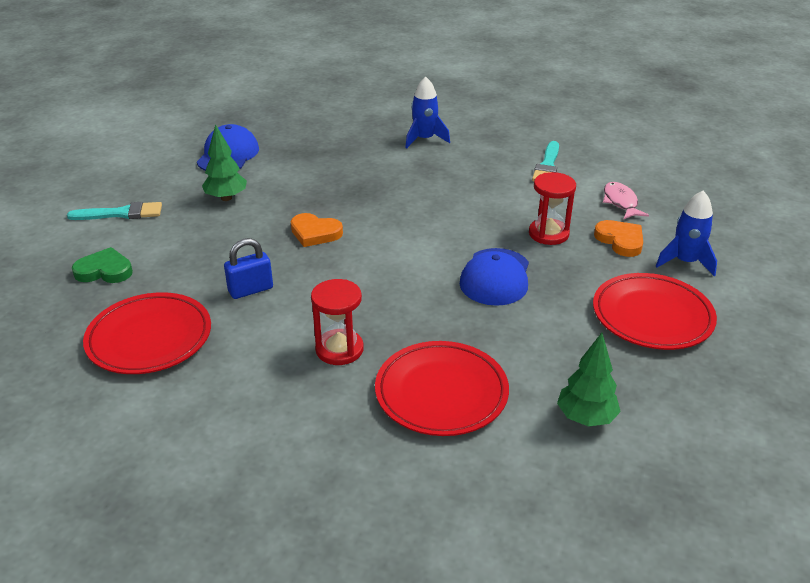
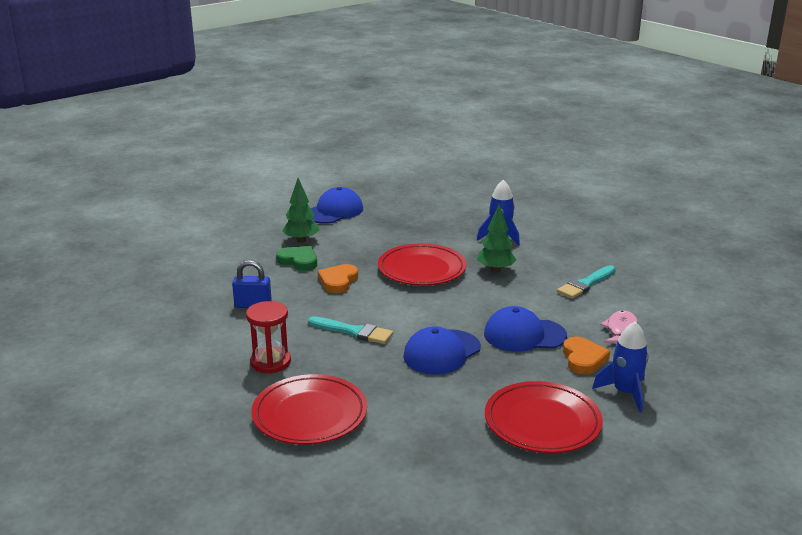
camera: 30 degrees right, 10 degrees down
(104, 271) = (174, 265): green heart -> green heart (299, 261)
(121, 213) = (221, 232): turquoise brush -> turquoise brush (354, 332)
(149, 338) = (158, 314): red plate -> red plate (421, 269)
(315, 233) = (338, 281): orange heart -> orange heart turned 60 degrees clockwise
(548, 234) = (524, 335): red hourglass -> blue cap
(586, 418) = (398, 471): green tree -> green tree (495, 270)

